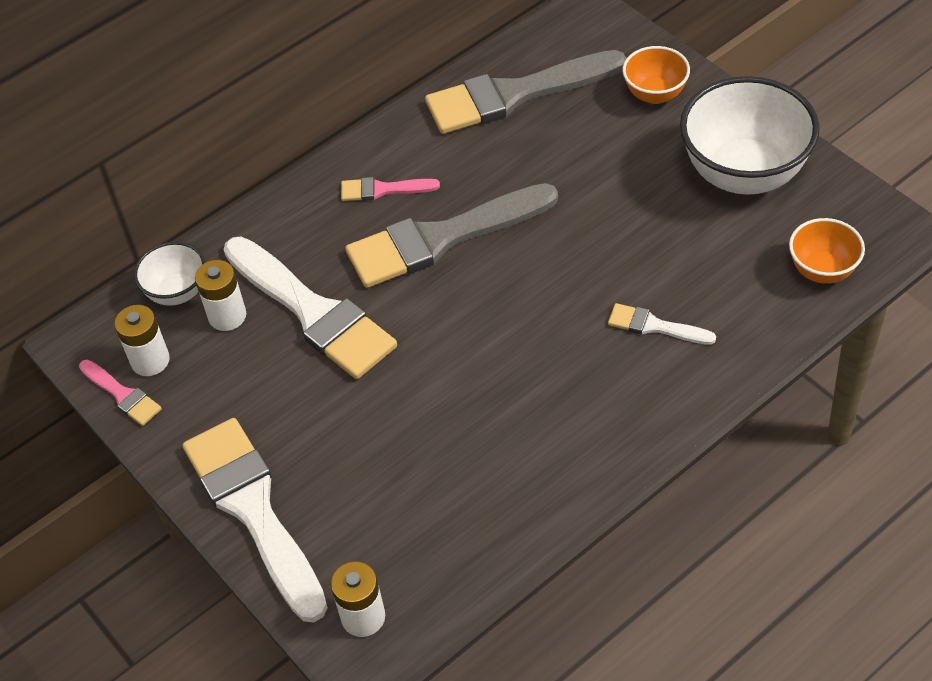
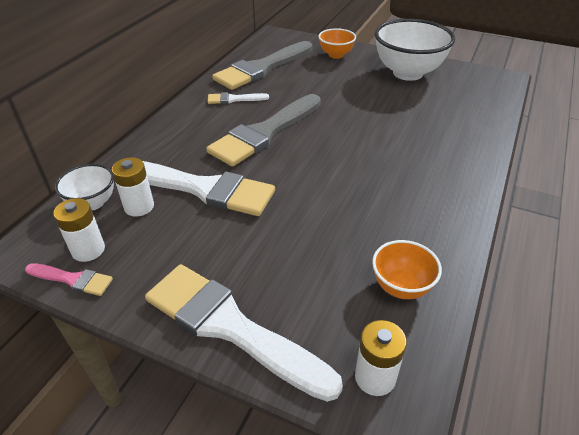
camera: 30 degrees left, 10 degrees down
(383, 190) = (211, 120): pink brush -> none
(655, 326) = (423, 141): white brush -> white brush (234, 99)
(822, 270) = (484, 99): orange bowl -> orange bowl (401, 287)

